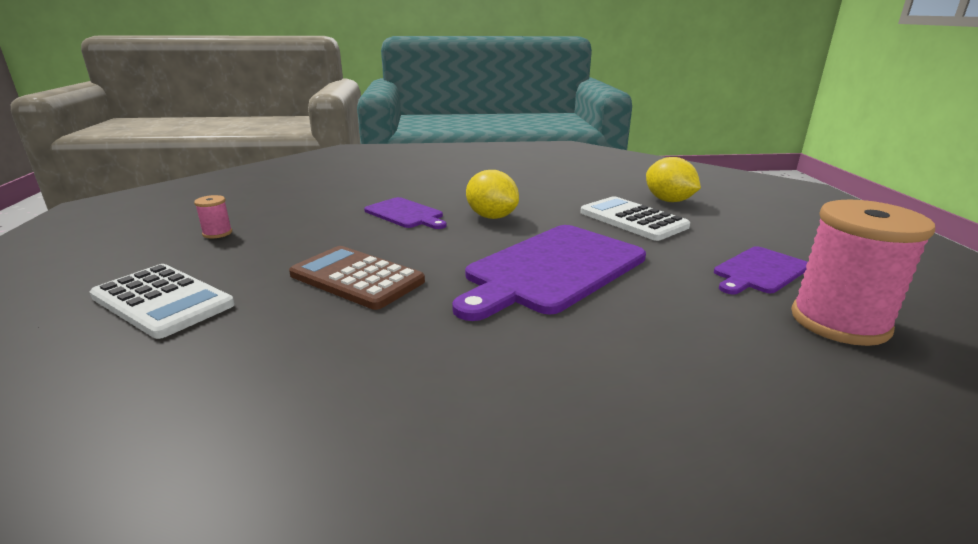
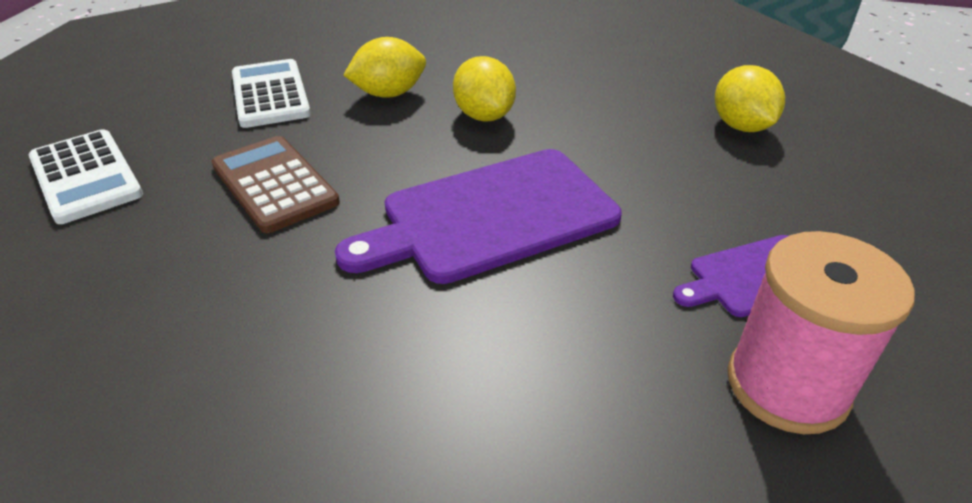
camera: 20 degrees right, 15 degrees up
(217, 233) = (182, 90): pink spool -> none
(405, 214) = (389, 94): purple cutting board -> yellow lemon
(632, 220) = (660, 152): white calculator -> white calculator (270, 94)

